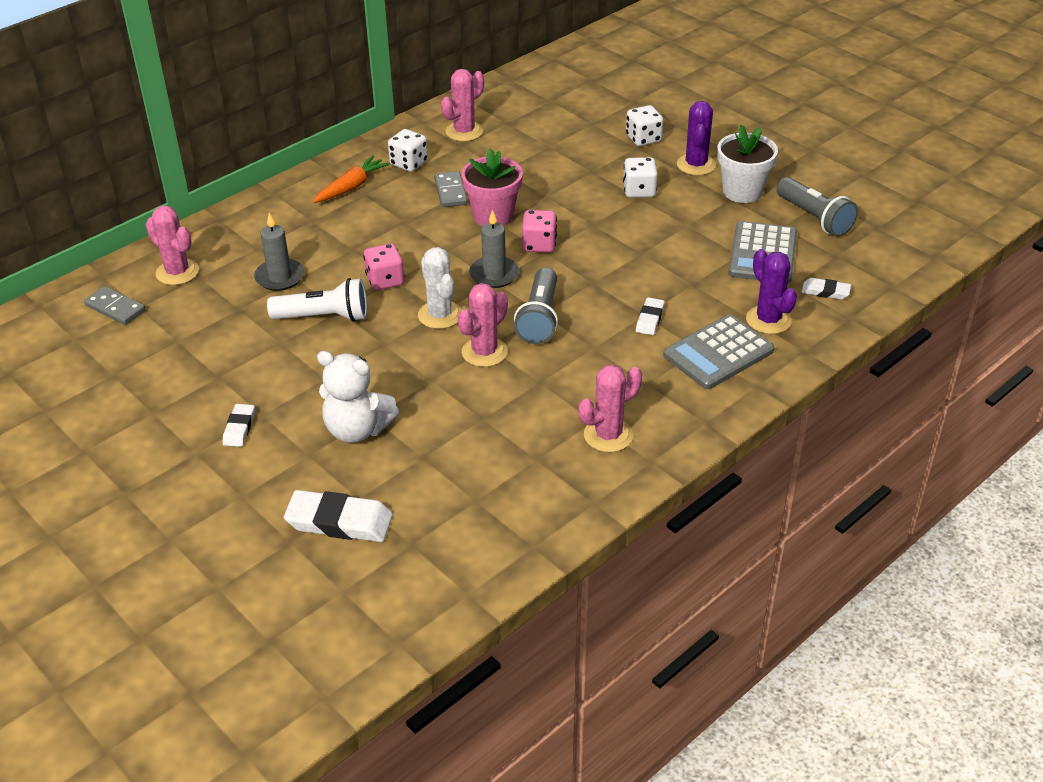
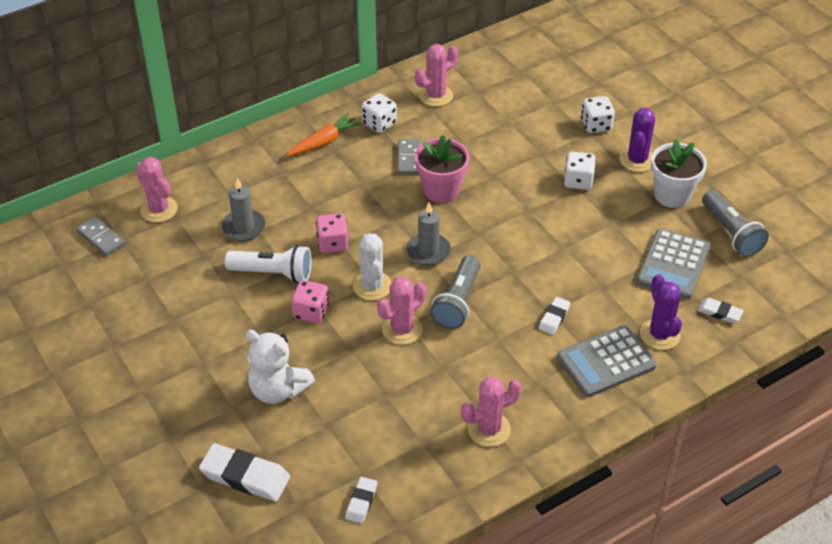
camera: 10 degrees right, 5 degrees up
(239, 428) = (181, 373): white eraser -> white eraser (361, 502)
(539, 245) = (475, 226): pink dice -> pink dice (311, 312)

